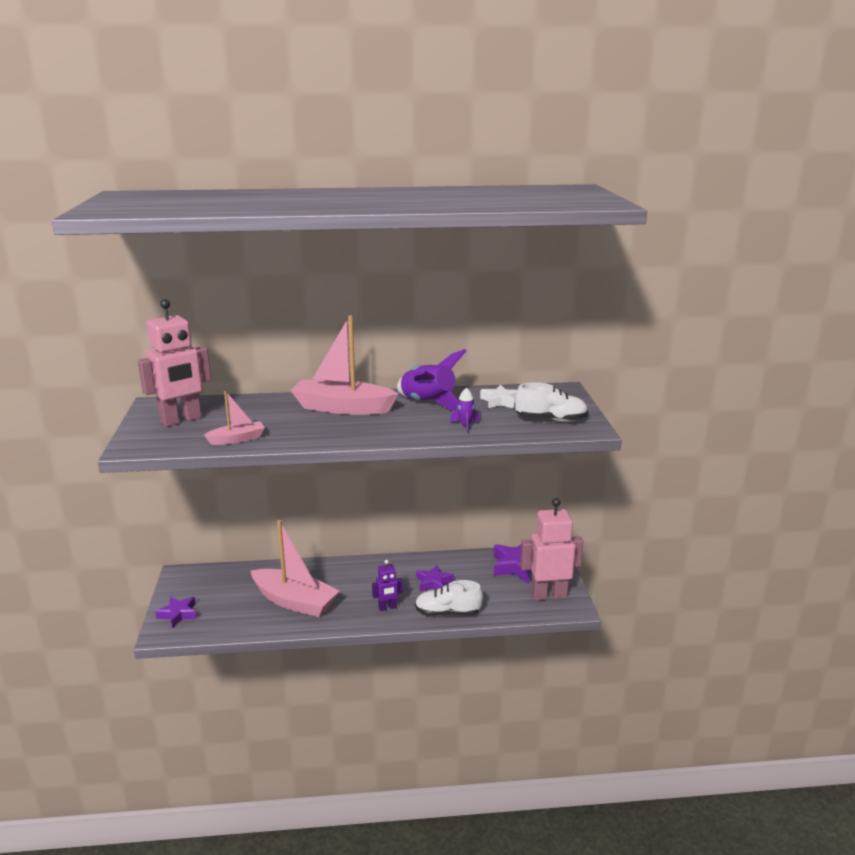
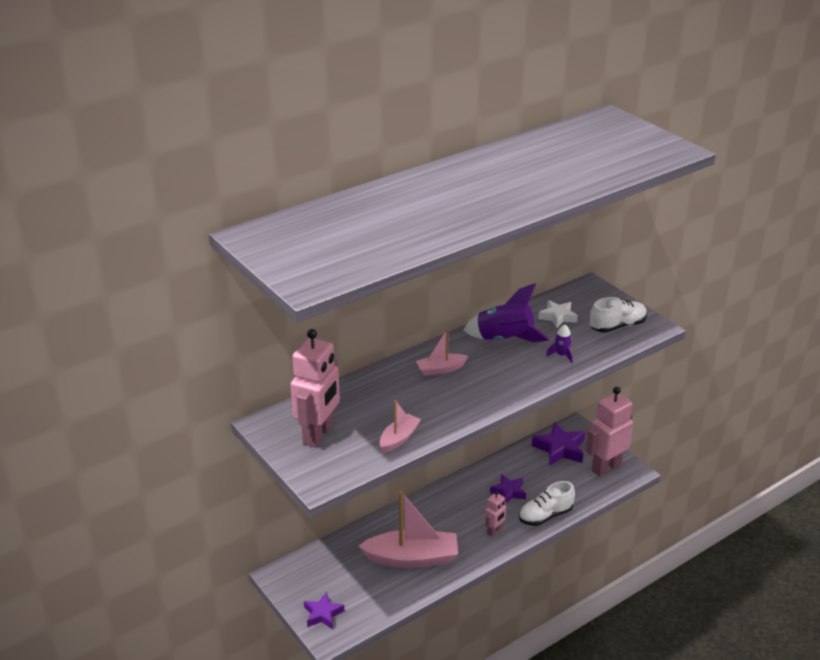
camera: 30 degrees left, 10 degrees up
(342, 408) = (440, 369): pink boat -> pink boat, size x0.51
(387, 607) = (494, 531): purple robot -> pink robot

